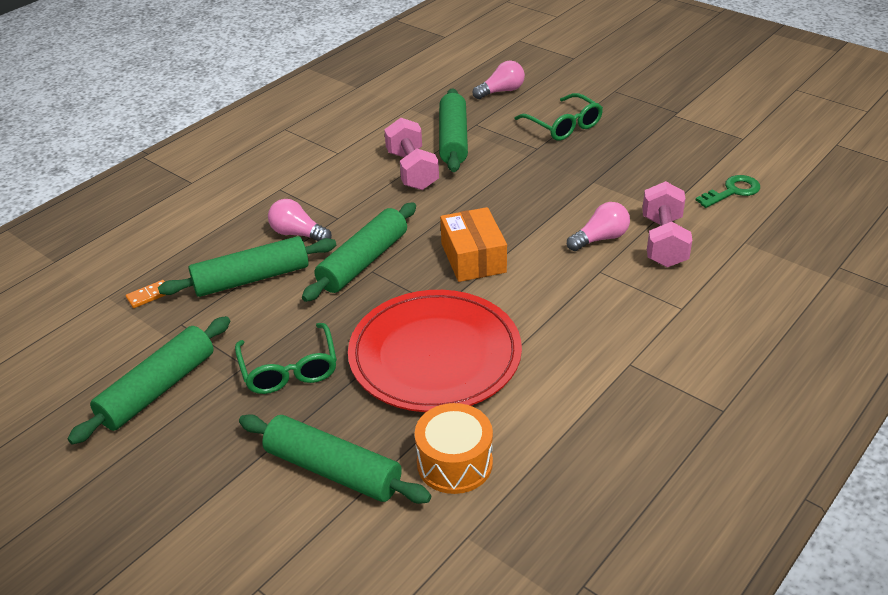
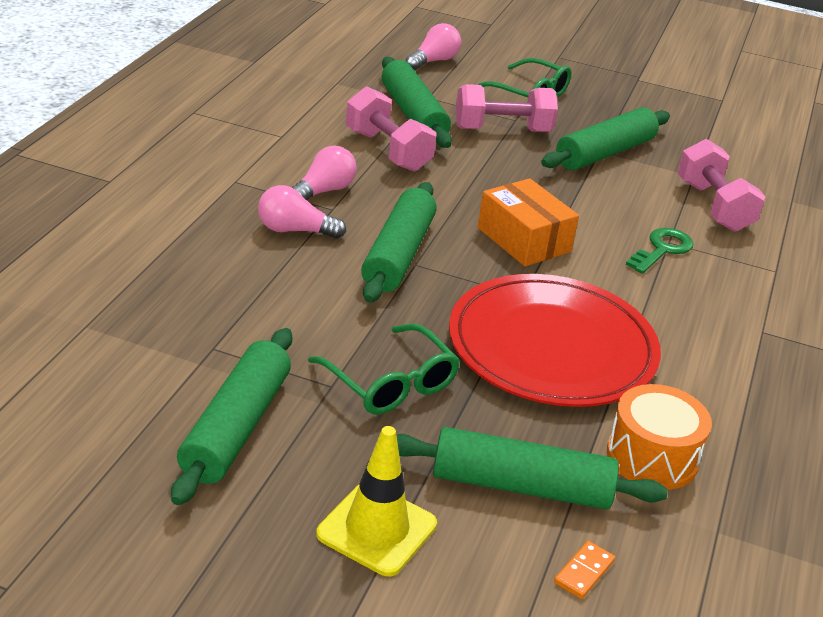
camera: 25 degrees left, 5 degrees down
(149, 295) = (145, 319): orange domino -> orange domino (584, 572)
(204, 486) = (377, 529): none -> yellow traffic cone
(252, 278) = (271, 286): green rolling pin -> green rolling pin (605, 153)
(519, 157) = (502, 130): none -> pink dumbbell
(600, 238) = (647, 208): pink light bulb -> pink light bulb (323, 191)
(732, 191) = (747, 152): green key -> green key (662, 250)

